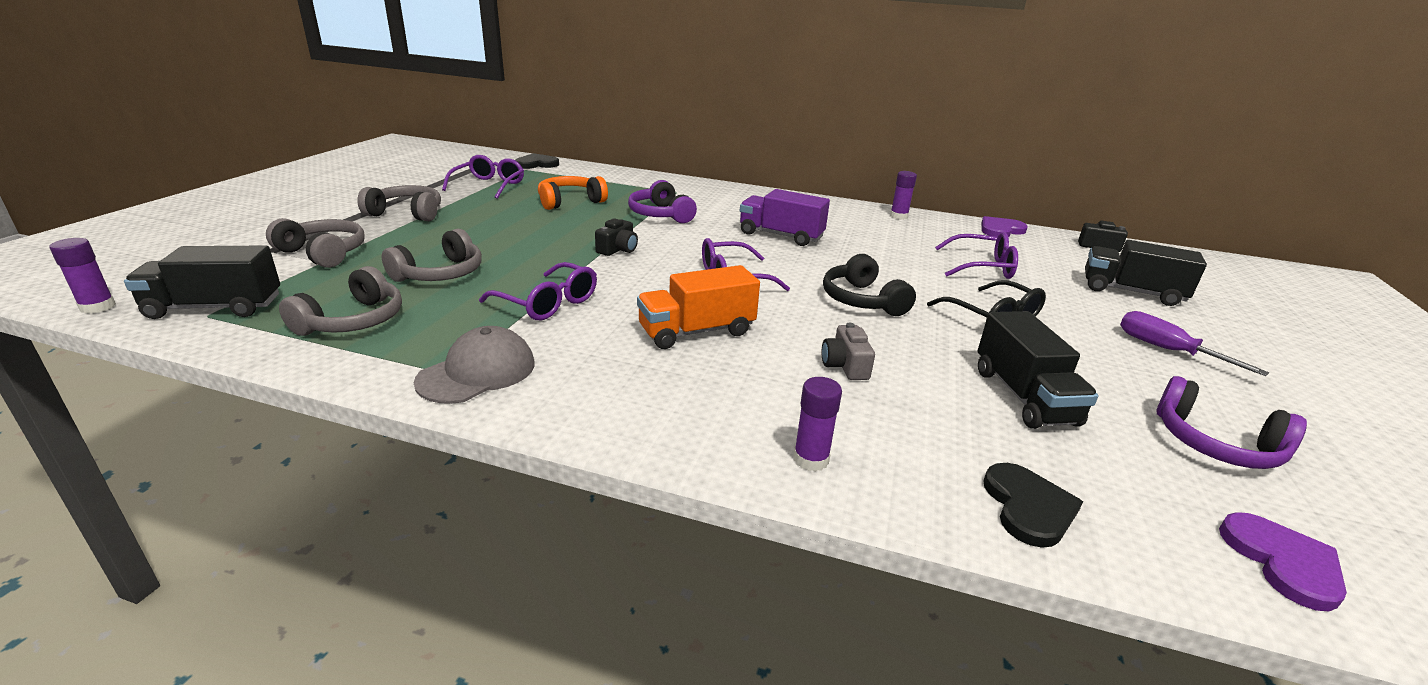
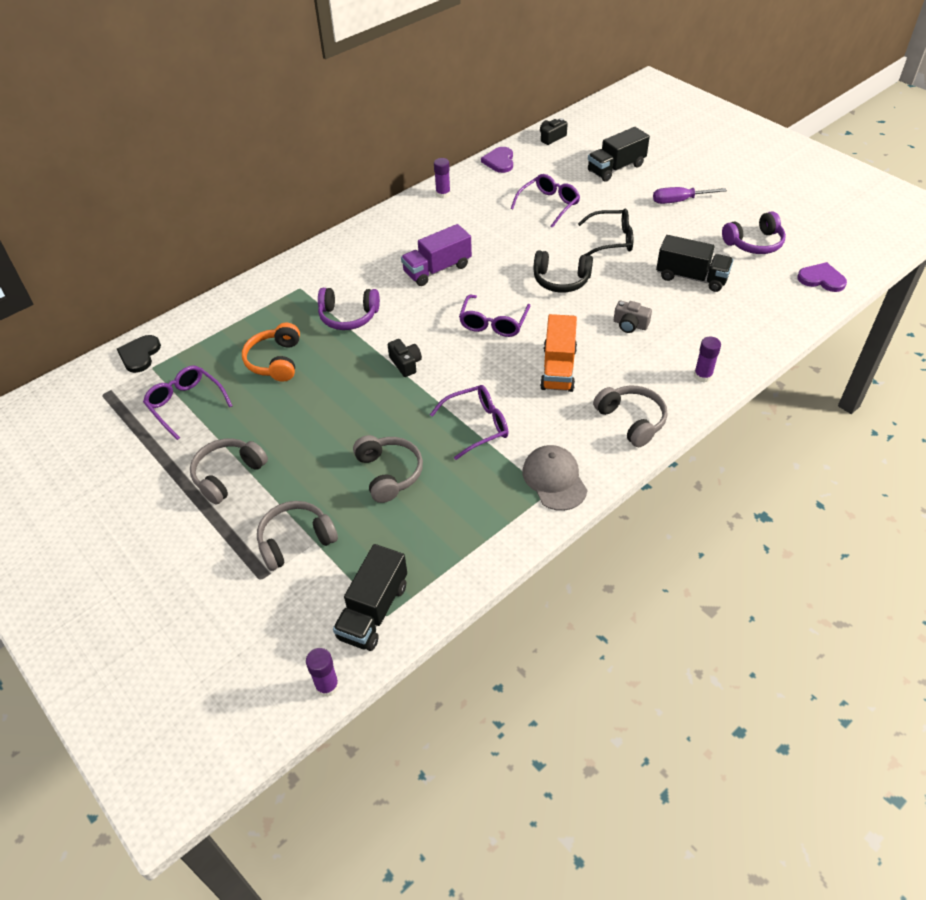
camera: 55 degrees left, 20 degrees up
(353, 321) = (445, 531): grey headphones -> grey headphones (631, 420)
(1028, 507) = (764, 325): black heart -> none

